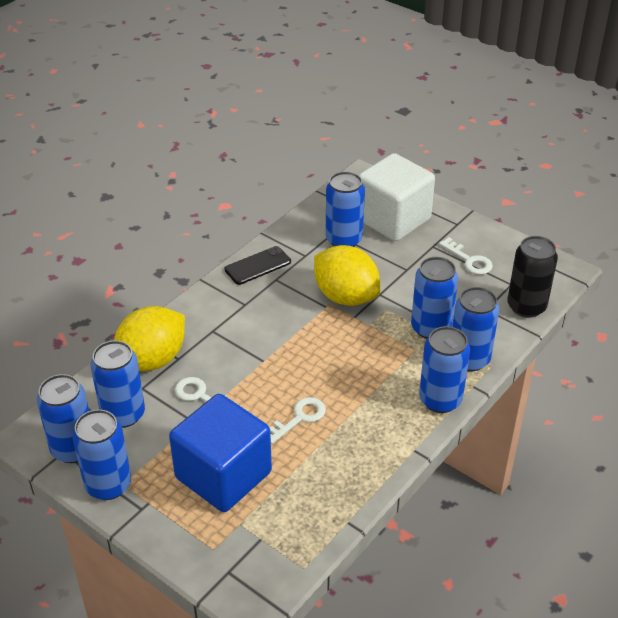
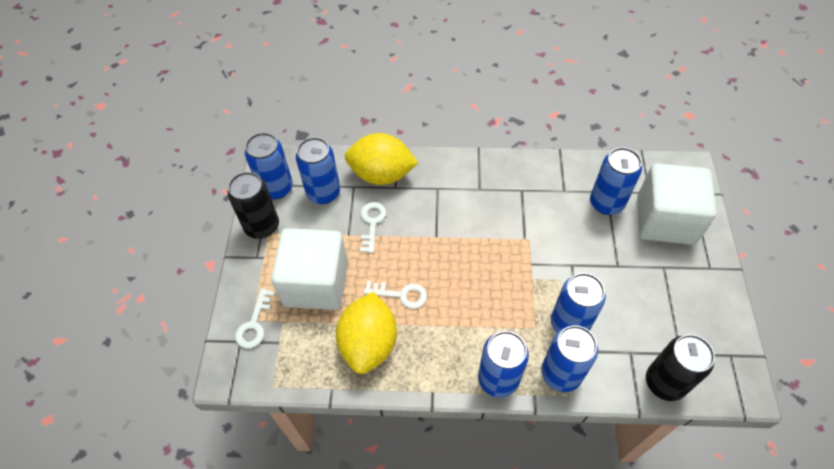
camera: 55 degrees right, 15 degrees up
(108, 485) = (262, 226): blue can -> black can
(223, 475) = (316, 283): blue cube -> white cube
(258, 266) = (524, 170): black phone -> none
(345, 296) = (547, 244): yellow lemon -> yellow lemon (369, 344)
(469, 260) = (675, 304): white key -> white key (254, 324)

